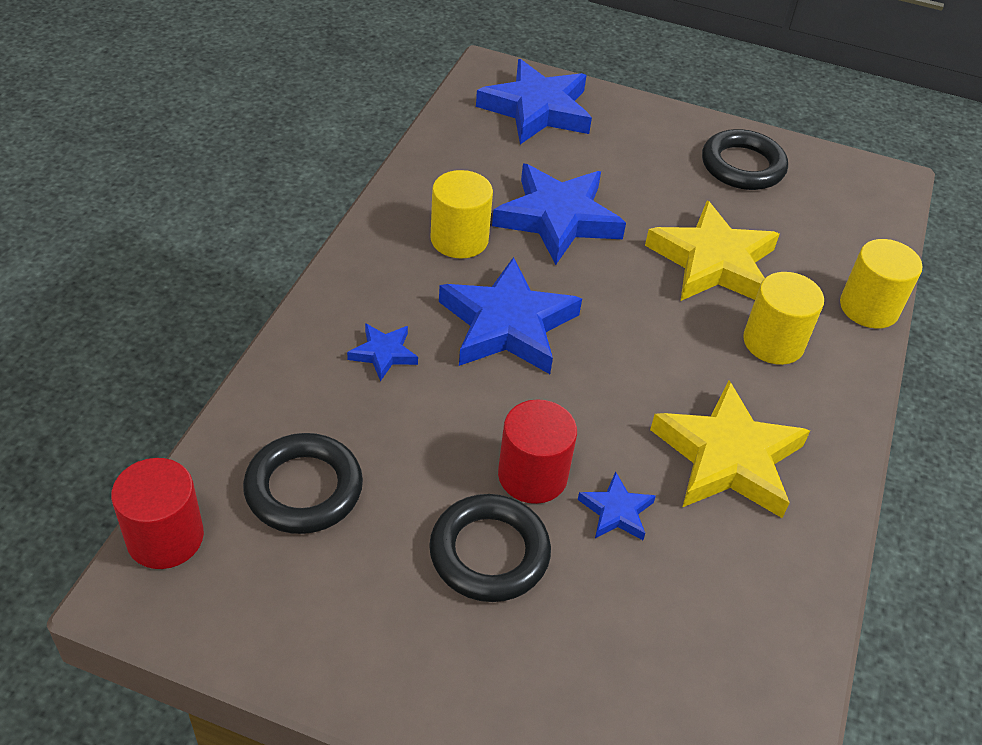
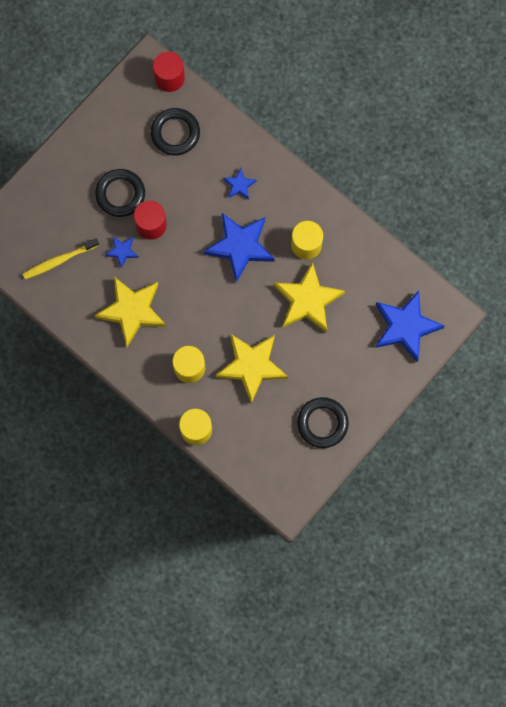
camera: 115 degrees right, 30 degrees up
(558, 218) = (308, 300): blue star -> yellow star
(703, 629) = (59, 260): none -> yellow toothbrush

